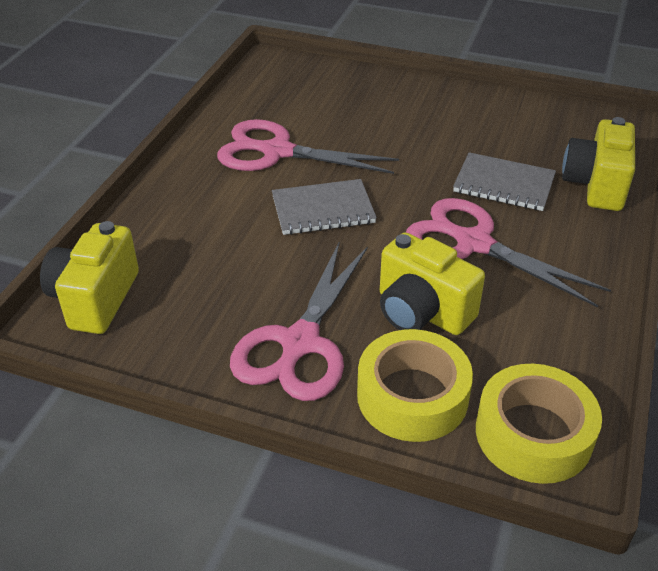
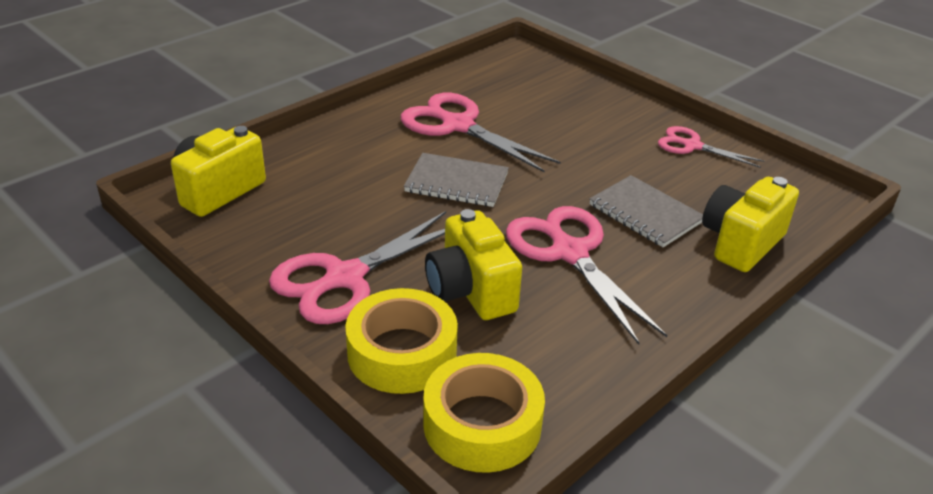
camera: 25 degrees right, 5 degrees down
(490, 108) = (692, 146): none -> pink scissors

